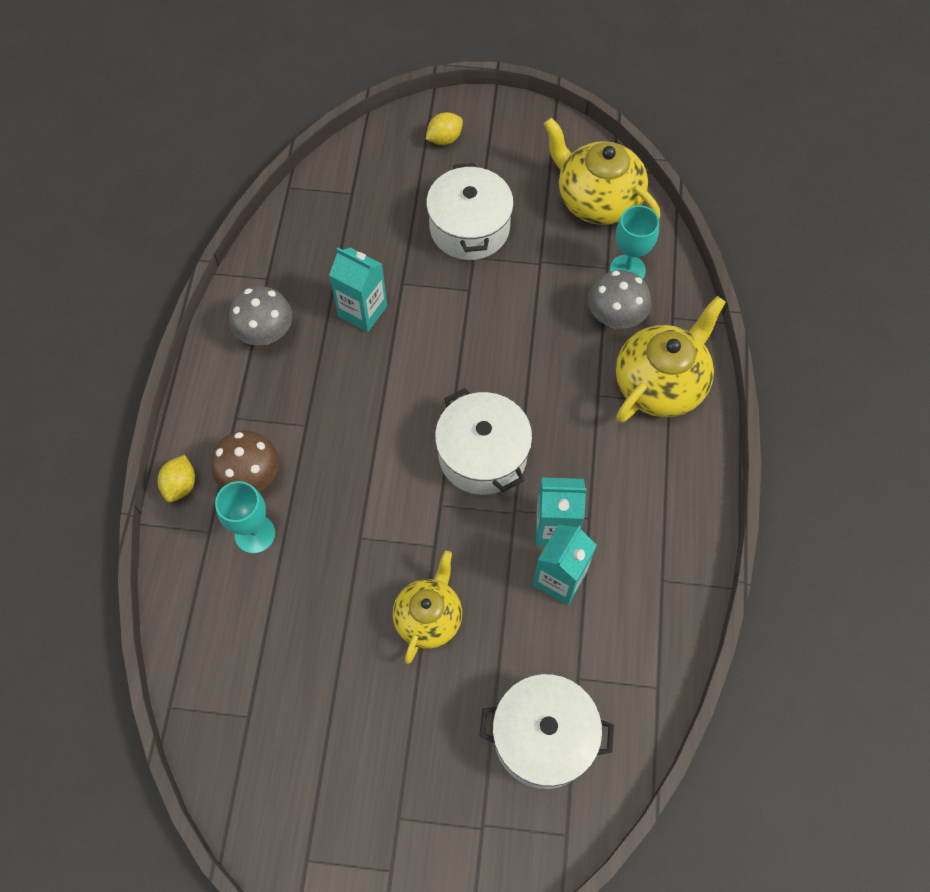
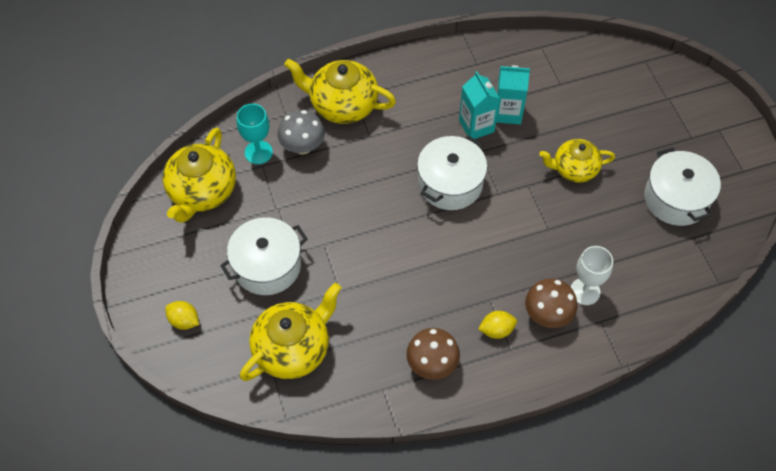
camera: 115 degrees left, 5 degrees down
(181, 485) = (581, 357): yellow lemon -> yellow lemon (496, 330)
(255, 534) = (585, 291): turquoise goblet -> white goblet
(266, 333) = (432, 364): grey mushroom -> brown mushroom
(359, 218) = (293, 349): none -> yellow teapot
(362, 311) = (378, 306): turquoise carton -> none
(543, 737) = (603, 88): white pot -> white pot (676, 198)

